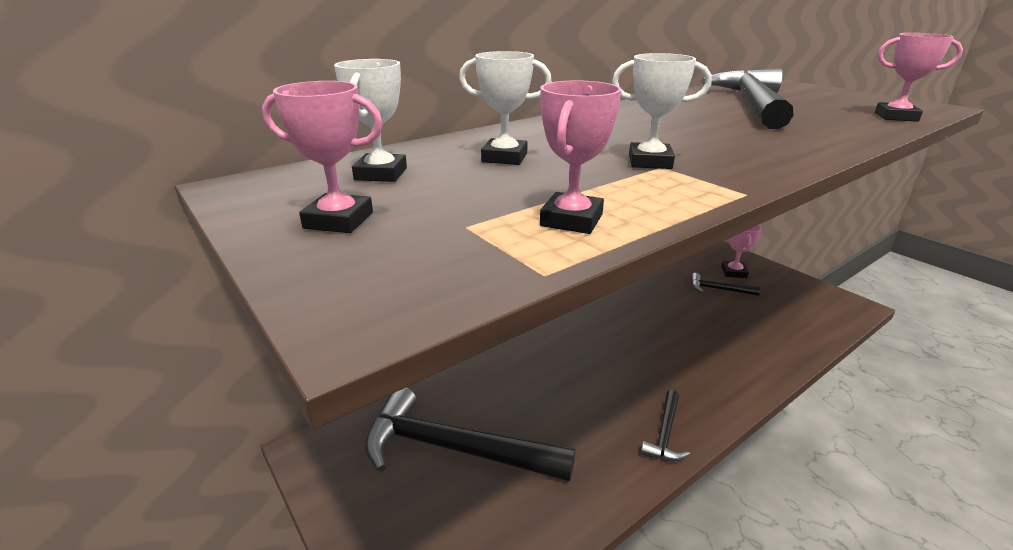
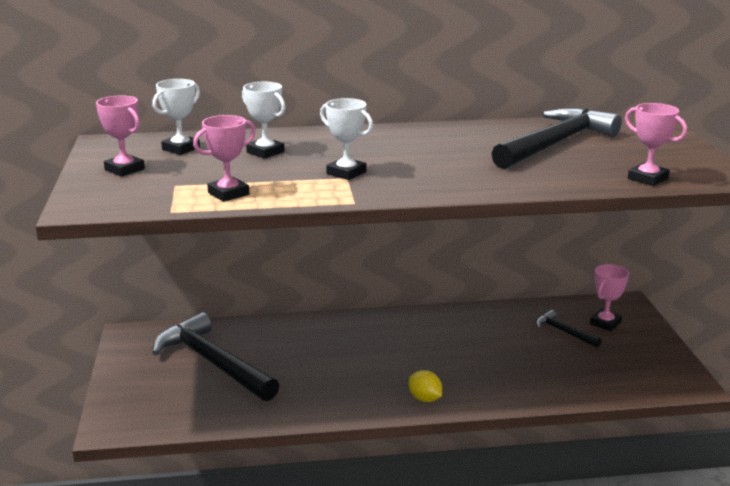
camera: 30 degrees right, 5 degrees down
(665, 433) = (364, 403): black hammer -> none
(708, 403) = (425, 399): none -> yellow lemon

